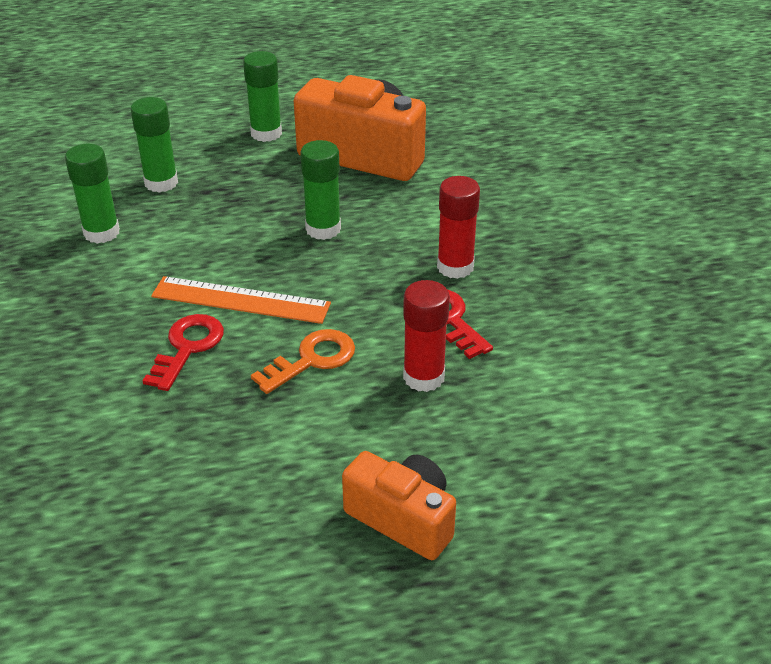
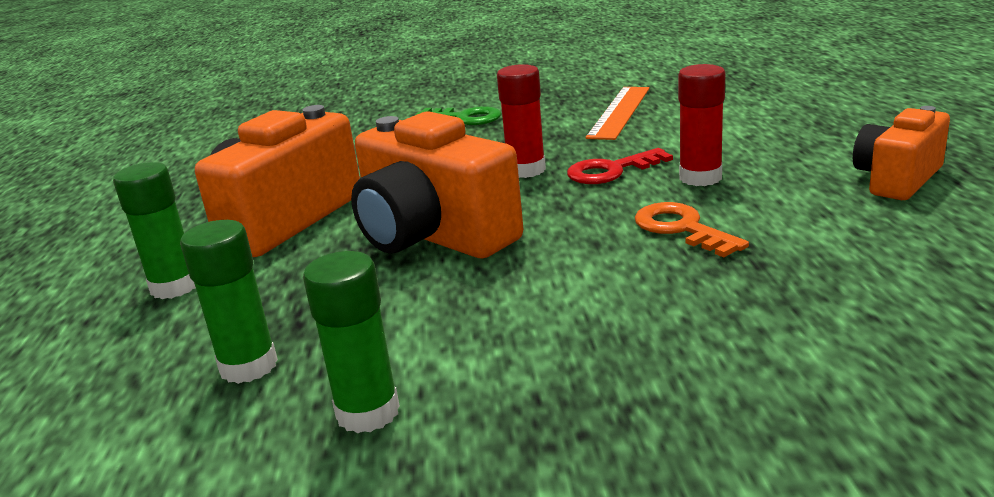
camera: 80 degrees left, 15 degrees down
(187, 348) = (668, 305): red key -> none
(240, 300) = (570, 277): orange ruler -> orange ruler (620, 112)
(323, 229) = (433, 236): green glue stick -> orange camera
(607, 217) = (465, 118): none -> green key

